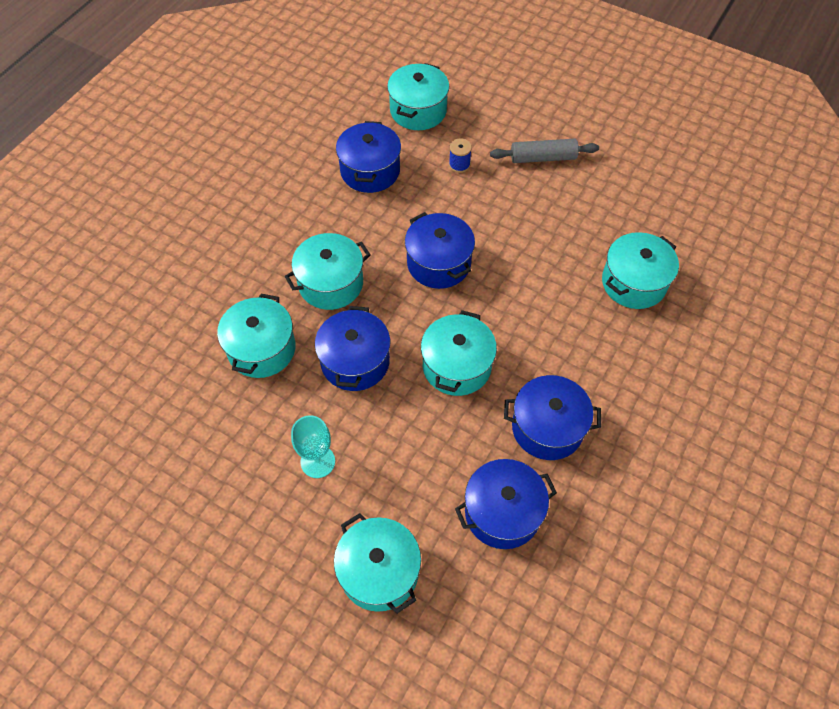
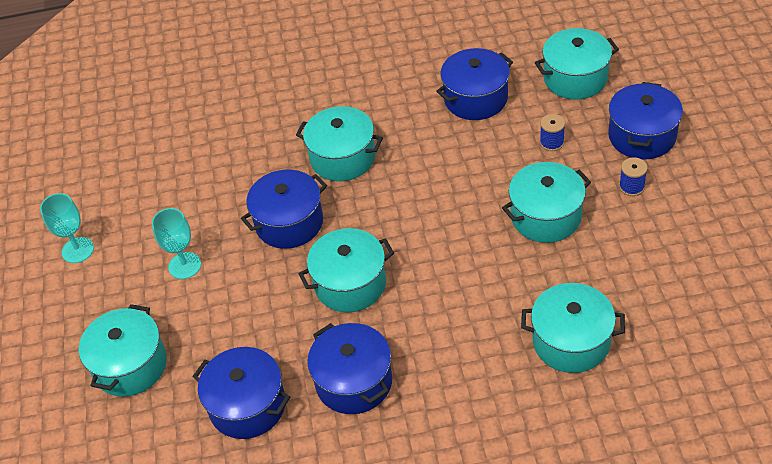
camera: 55 degrees right, 10 degrees down
(208, 531) = (77, 250): none -> turquoise goblet
(261, 349) = (245, 166): turquoise pot -> turquoise pot (546, 216)
(439, 263) = (435, 203): blue pot -> blue pot (642, 136)
(543, 158) = (631, 187): grey rolling pin -> blue spool

